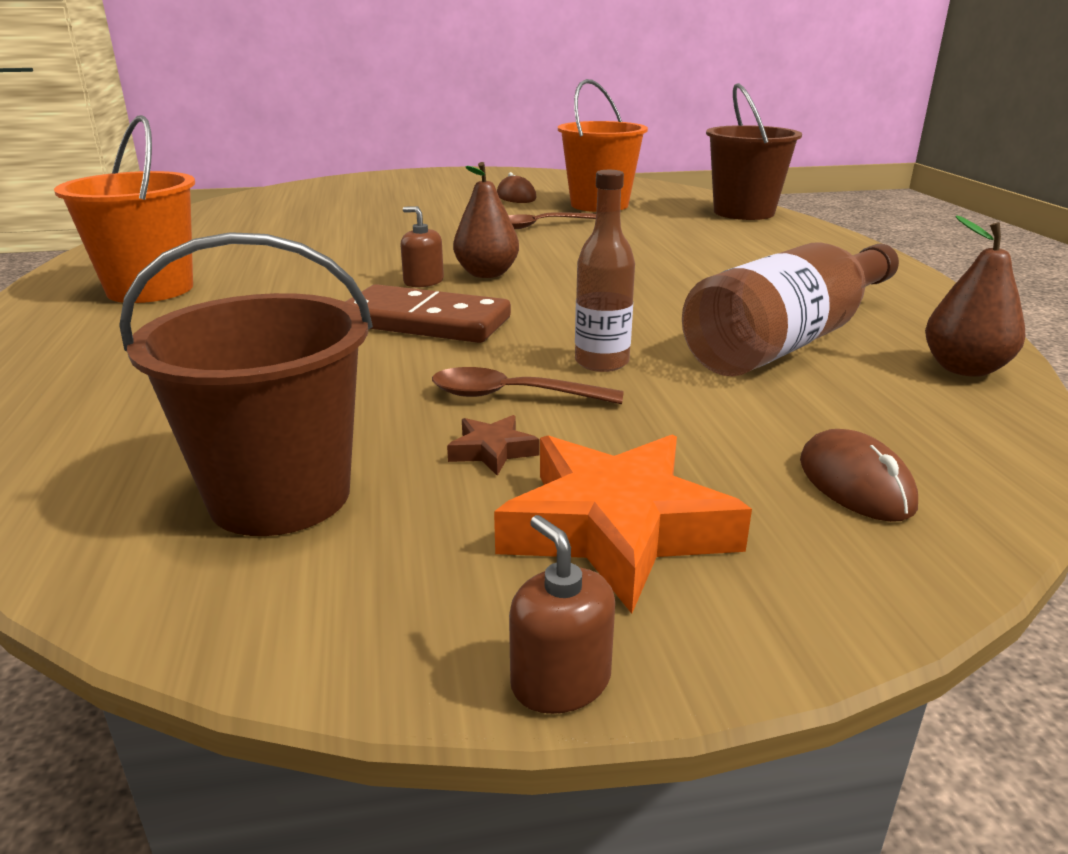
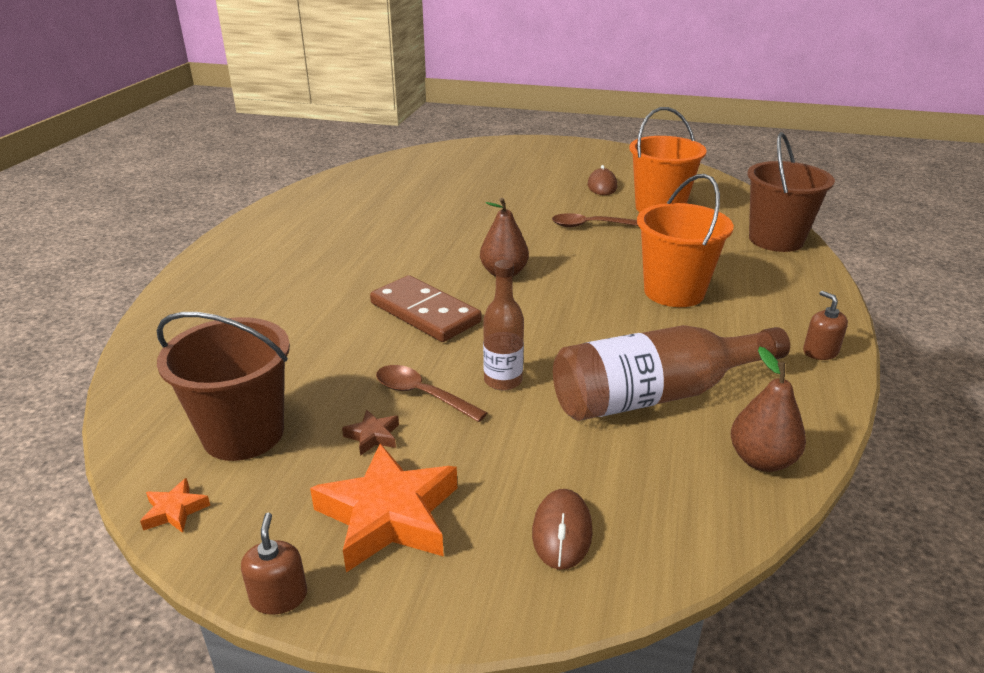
camera: 25 degrees right, 5 degrees up
(150, 289) = (290, 243): orange bucket -> orange bucket (674, 292)
(248, 625) = (175, 511): none -> orange star
(423, 282) = (455, 272): brown soap dispenser -> brown soap dispenser (820, 352)

